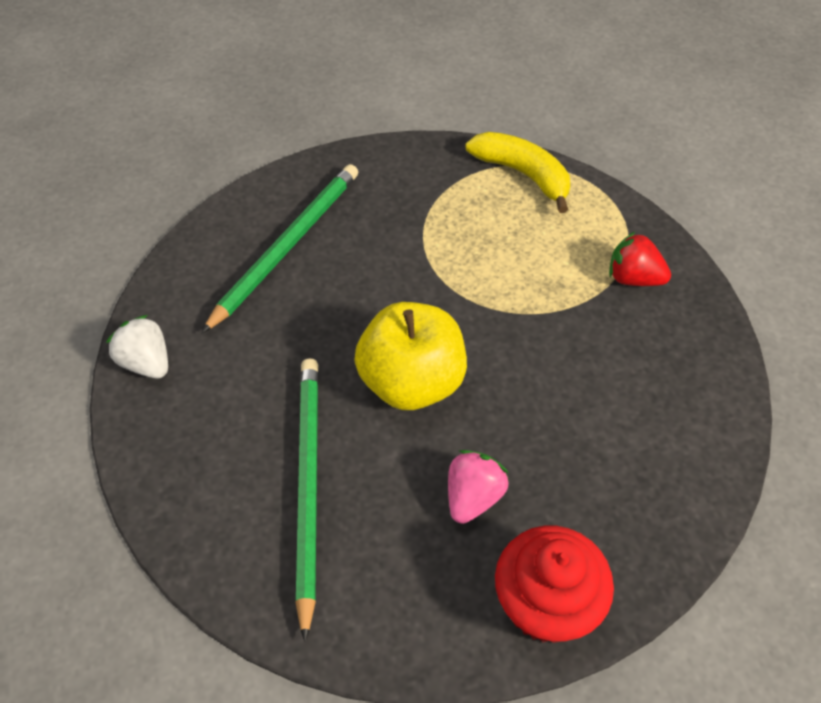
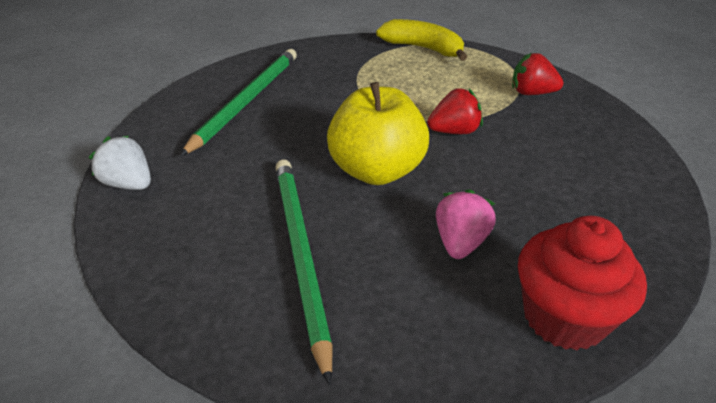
camera: 10 degrees left, 15 degrees down
(516, 332) = (454, 131): none -> red strawberry

